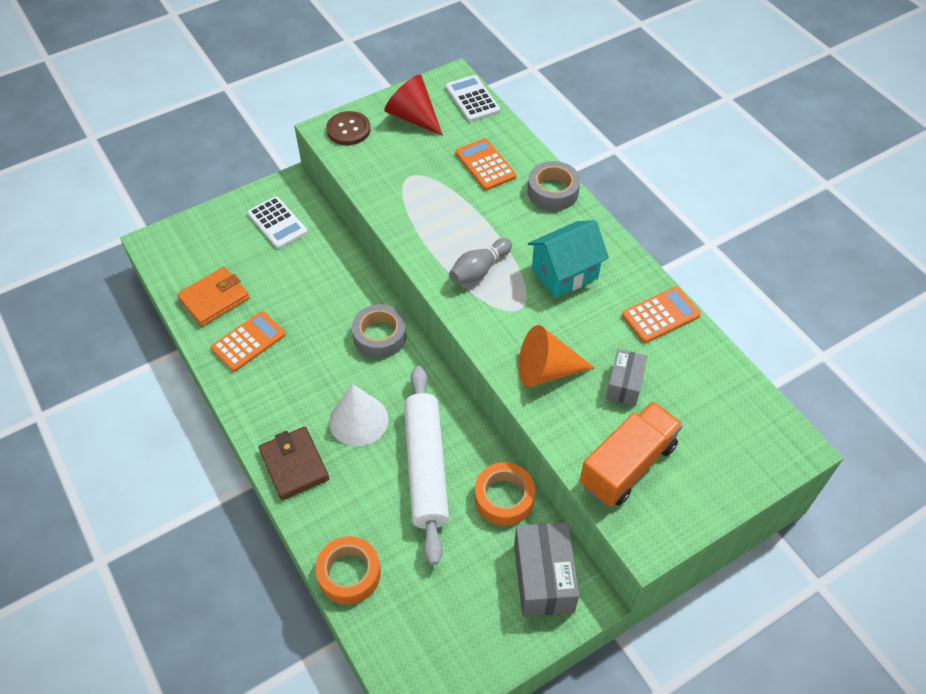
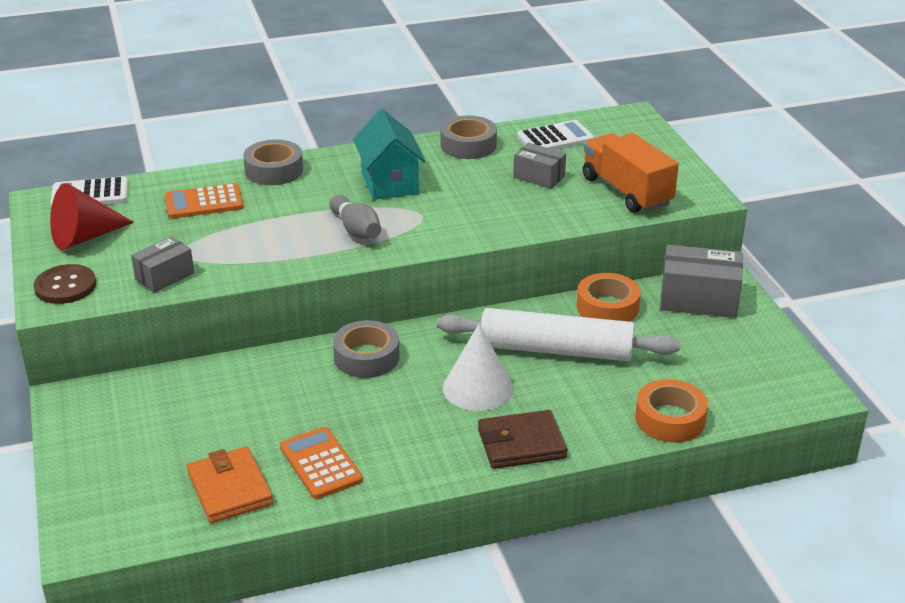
camera: 75 degrees left, 20 degrees down
(277, 223) = (130, 418): white calculator -> white calculator (555, 138)
(375, 176) = (165, 276): none -> grey box
(546, 371) = (506, 213): orange cone -> none
(660, 315) = (468, 145): orange calculator -> grey tape

